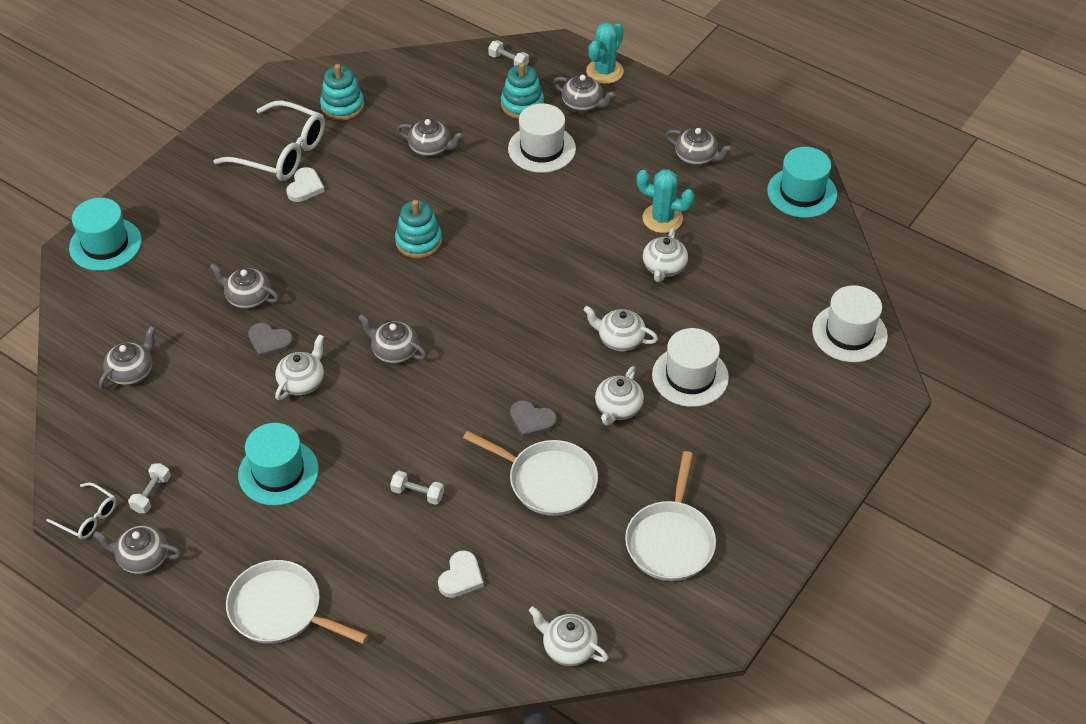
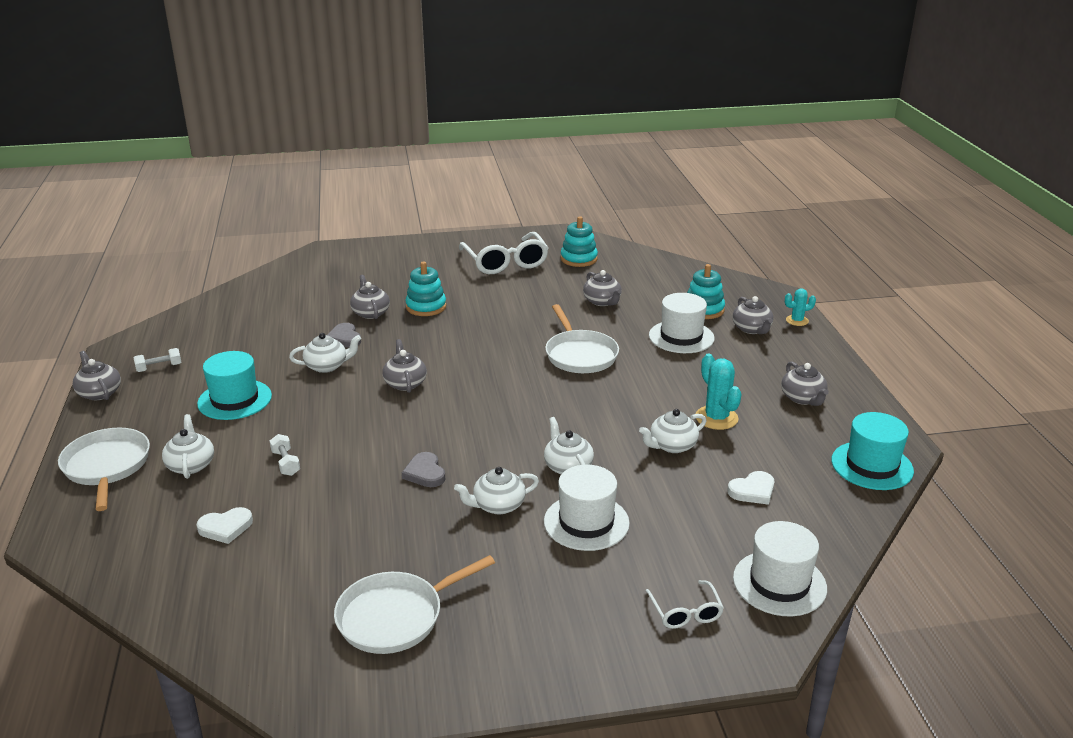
camera: 45 degrees right, 20 degrees down
(88, 517) = (114, 358): white glasses -> white glasses (685, 612)
(105, 244) = (343, 254): turquoise hat -> none
(132, 372) = (254, 311): grey teapot -> none
(305, 187) = (492, 282): white heart -> white heart (752, 491)
(418, 241) = (516, 340): turquoise stacking toy -> turquoise stacking toy (426, 307)
(508, 61) = (728, 286): white dumbbell -> none
(547, 480) = (375, 514): white pan -> white pan (580, 355)
(568, 647) = (209, 626): white teapot -> white teapot (191, 465)
(604, 71) = (797, 320): turquoise cactus -> turquoise cactus, size x0.61

